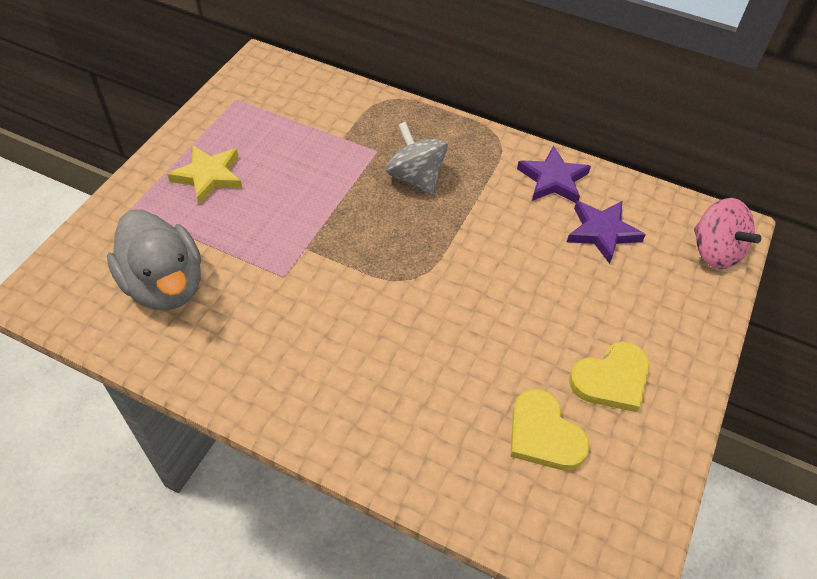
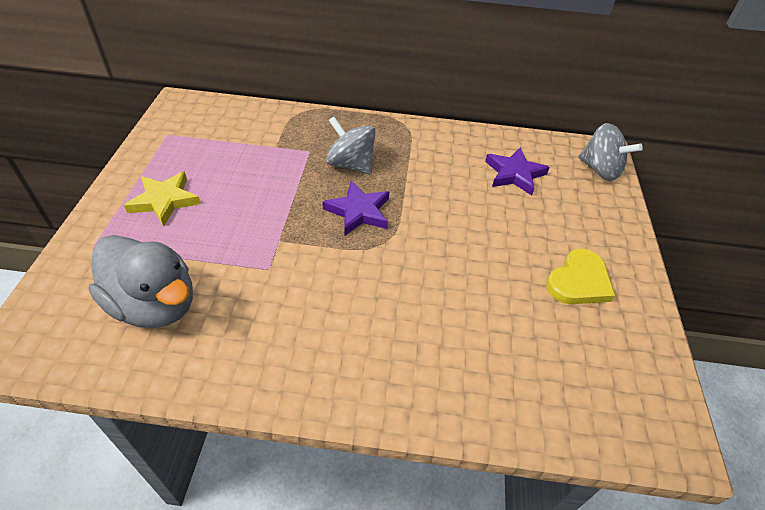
camera: 20 degrees left, 5 degrees down
(544, 434) = (551, 341): yellow heart -> none
(553, 179) = (459, 144): purple star -> purple star (358, 211)
(715, 251) = (600, 170): pink spinning top -> grey spinning top

